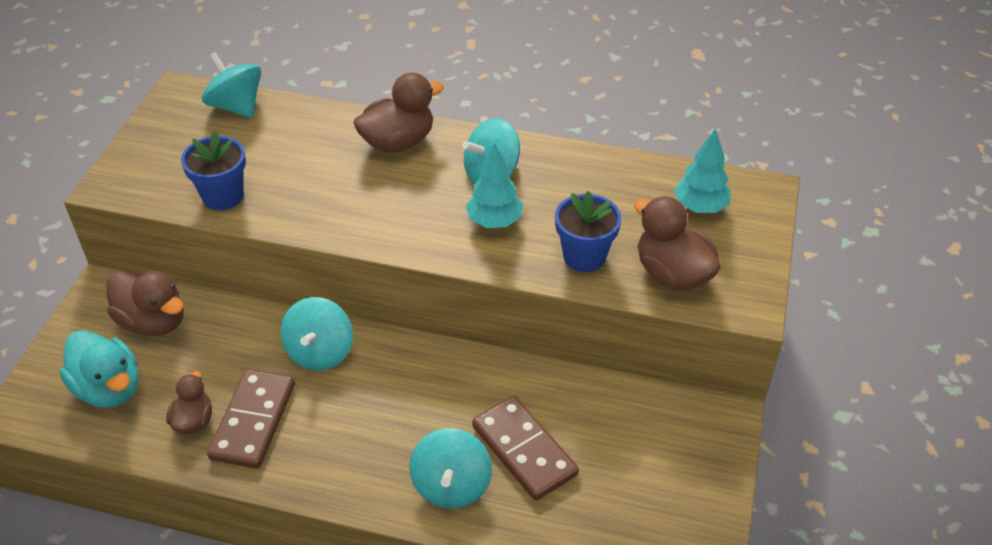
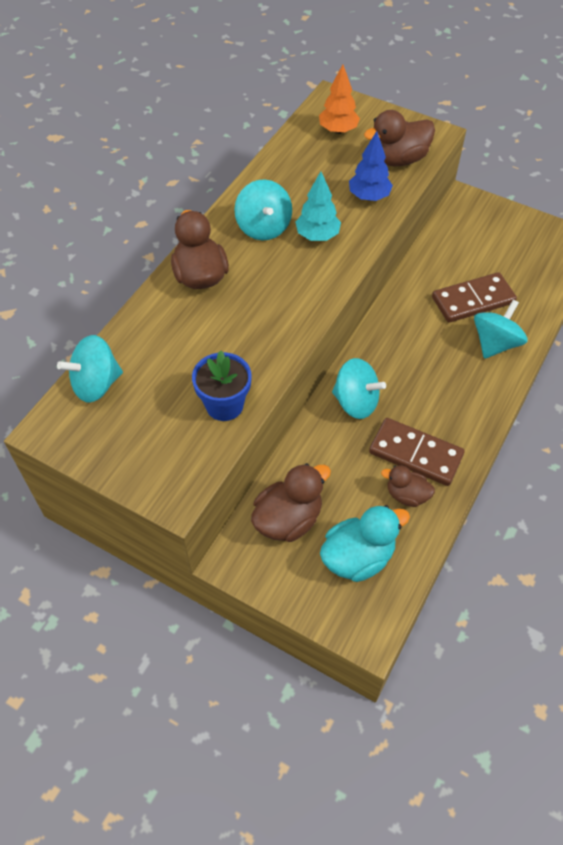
camera: 75 degrees left, 10 degrees up
(451, 485) = (495, 343): turquoise spinning top -> turquoise spinning top turned 75 degrees counterclockwise
(584, 256) = (369, 197): blue flower pot -> blue tree
(700, 207) = (338, 130): turquoise tree -> orange tree

